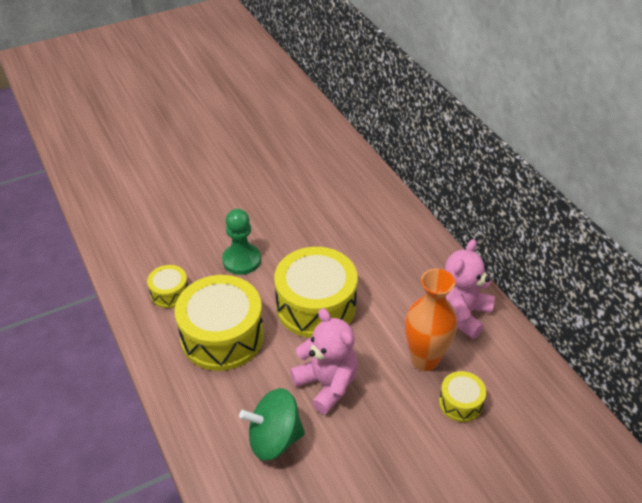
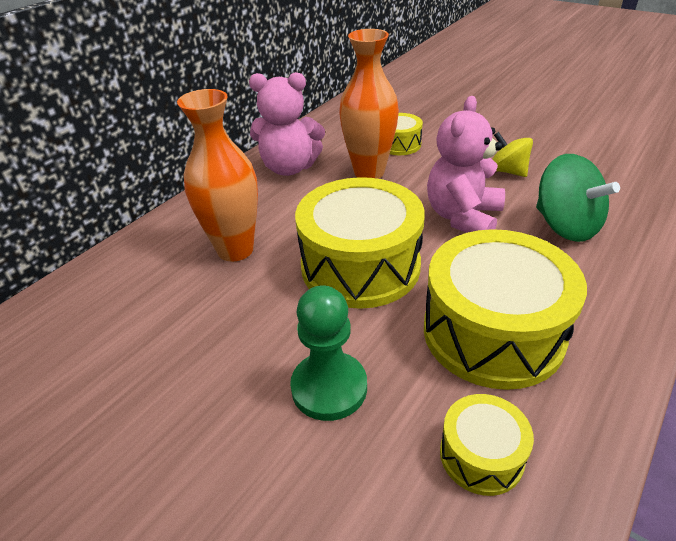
camera: 115 degrees left, 5 degrees down
(367, 454) = (507, 171): none -> yellow spinning top
(373, 256) = (235, 249): none -> orange vase

